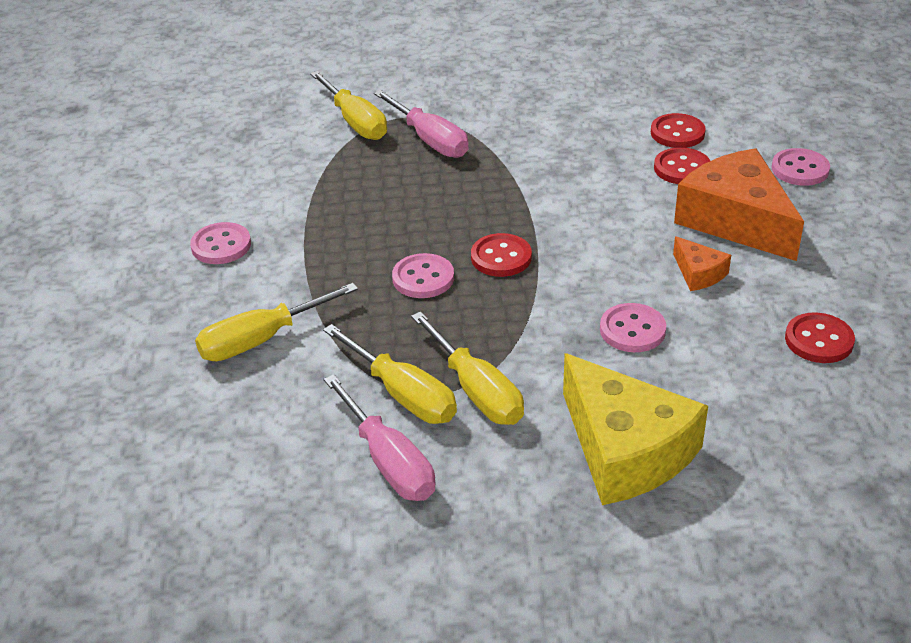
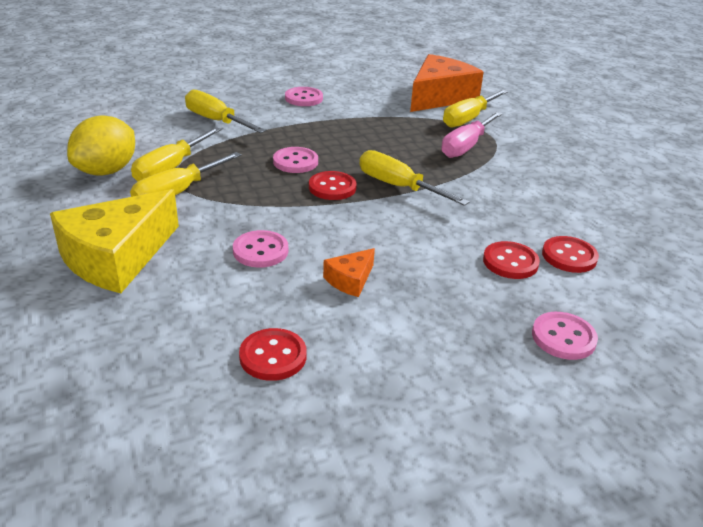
camera: 70 degrees right, 5 degrees down
(388, 461) = (107, 171): pink screwdriver -> yellow lemon
(513, 208) = (398, 187): none -> yellow screwdriver
(736, 220) = (444, 298): orange cheese -> orange cheese (439, 97)

